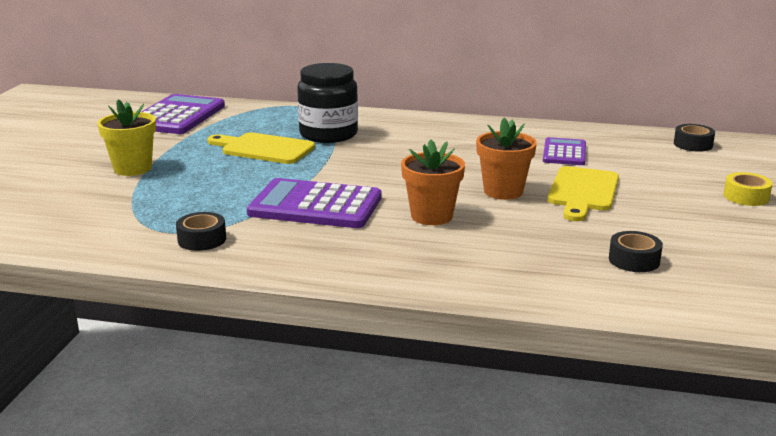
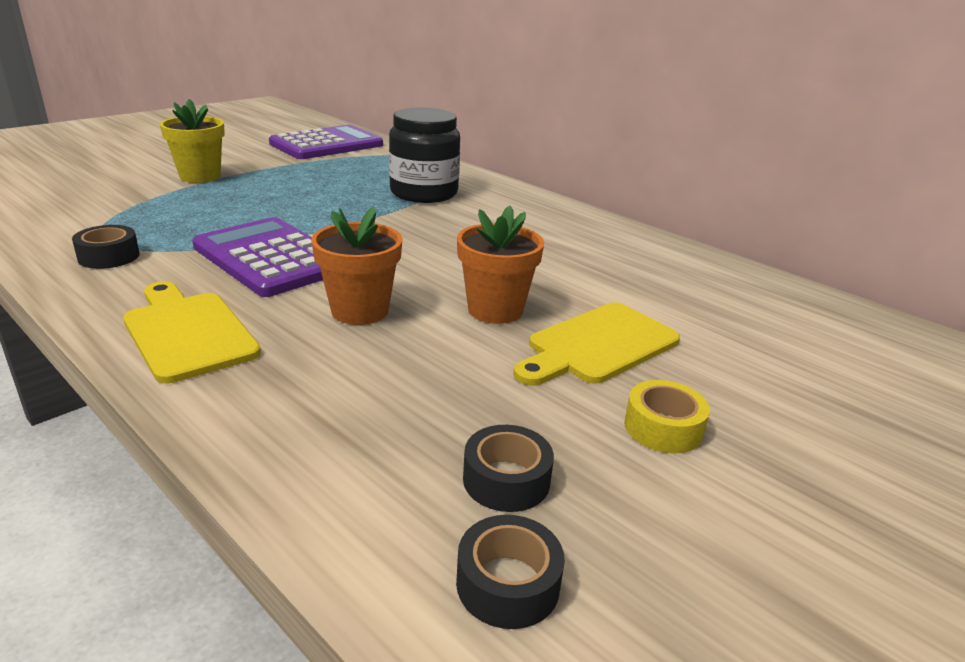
camera: 30 degrees right, 5 degrees up
(264, 149) = (339, 190): yellow cutting board -> yellow cutting board (187, 332)
(564, 153) = (655, 287): purple calculator -> none
(693, 144) = (871, 333): black tape -> black tape (508, 584)
(746, 197) = (857, 446): yellow tape -> yellow tape (663, 428)

